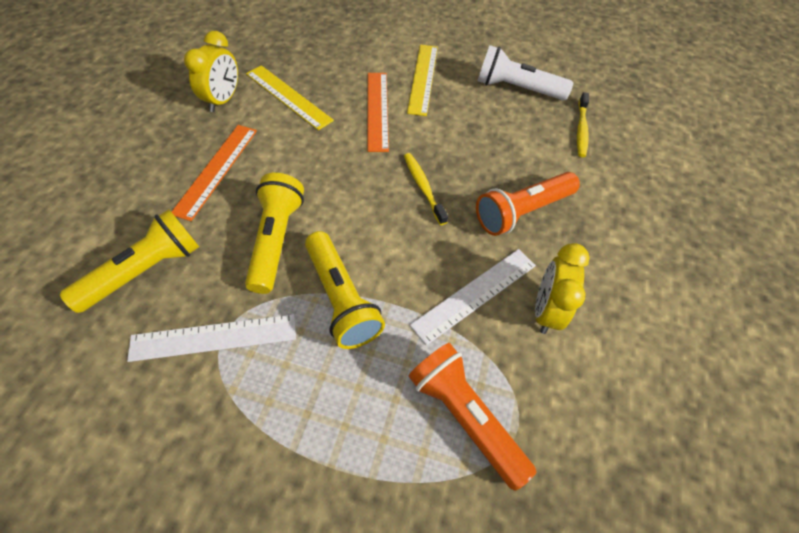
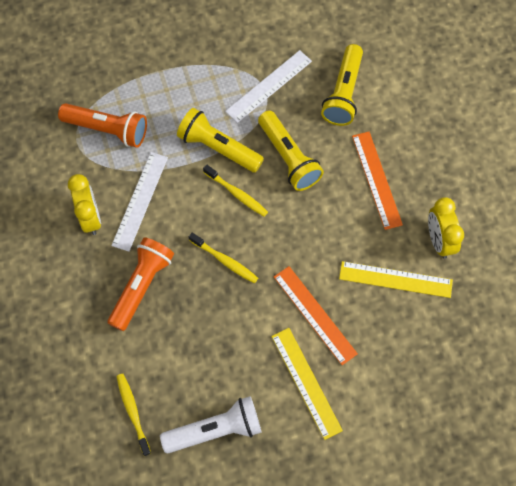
camera: 150 degrees right, 10 degrees up
(362, 238) = (237, 194): none -> yellow toothbrush

